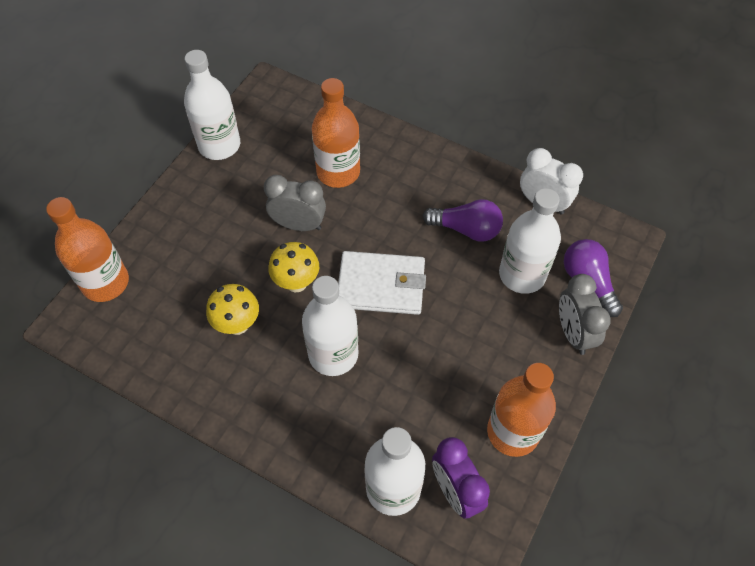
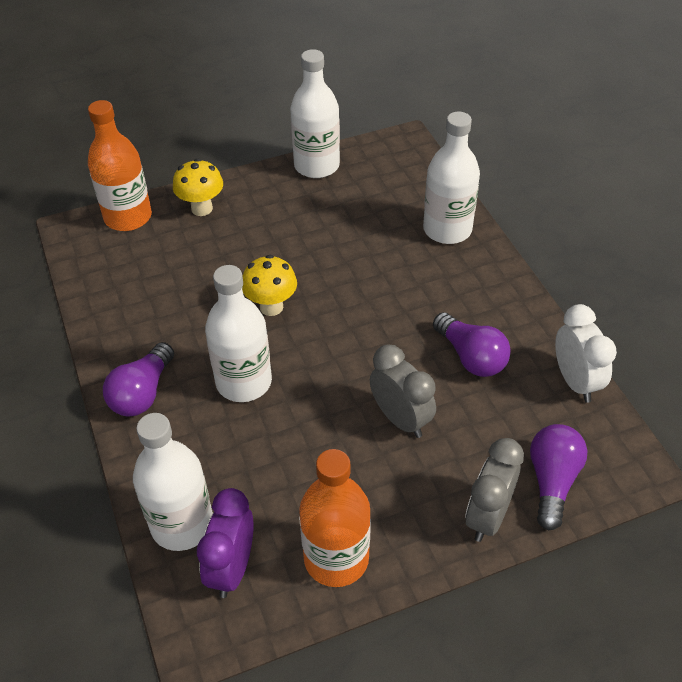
camera: 40 degrees right, 10 degrees down
(237, 324) = (192, 309): yellow mushroom -> yellow mushroom (202, 208)
(267, 416) = (142, 393): none -> purple light bulb
(298, 225) = (319, 263): grey clock -> grey clock (400, 419)
(338, 172) = (397, 241): orange bottle -> none
(381, 285) = (341, 354): white wallet -> none
(522, 274) = (487, 430): white bottle -> white bottle (447, 229)

